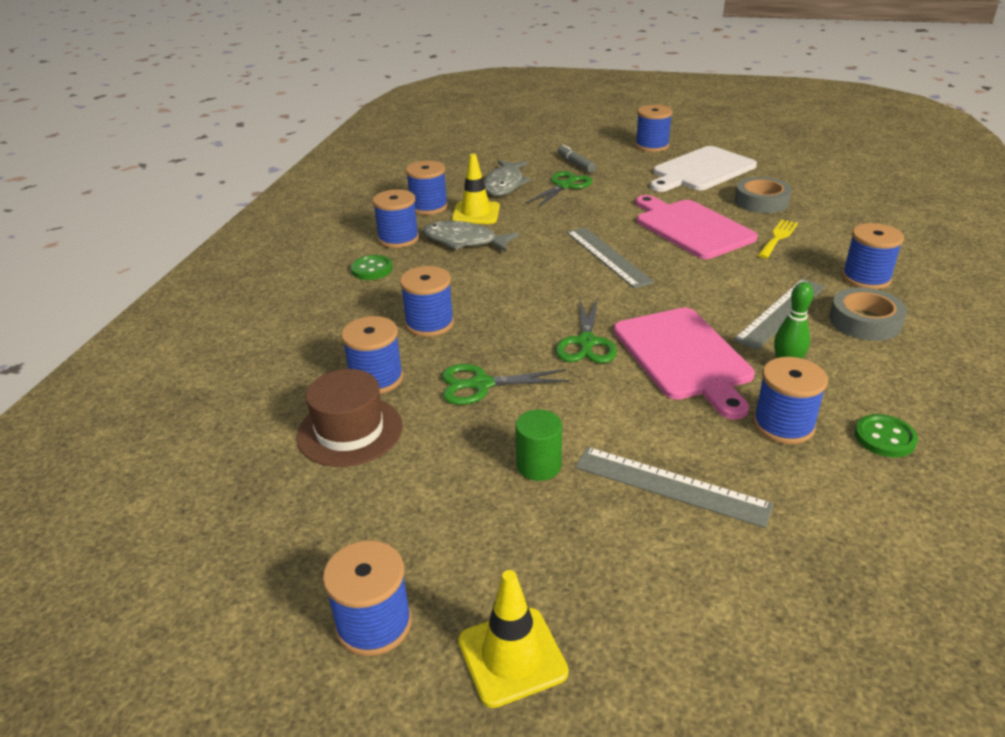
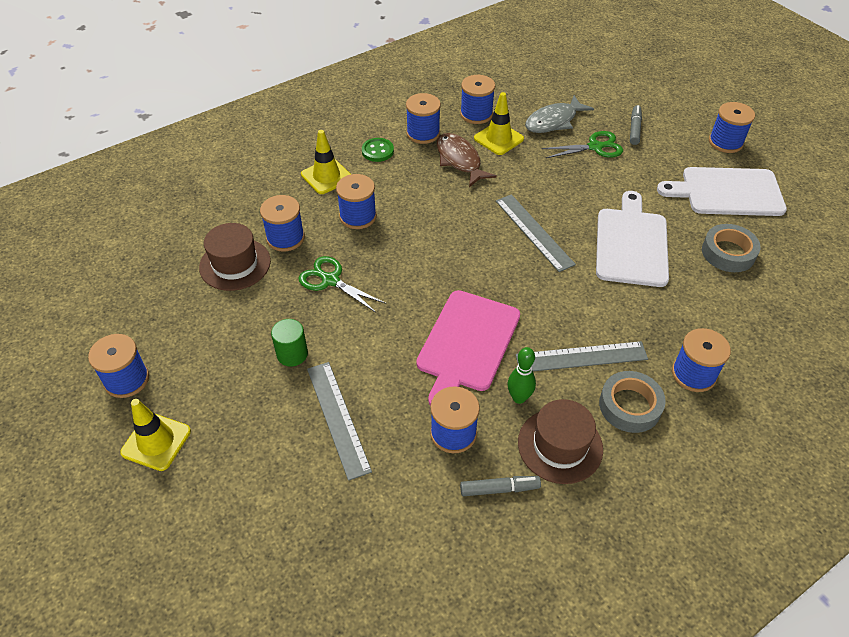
camera: 40 degrees right, 15 degrees up
(346, 311) = (326, 176): none -> yellow traffic cone
(464, 241) = (459, 160): grey fish -> brown fish
(586, 343) = (424, 292): green scissors -> none
(607, 256) = (533, 232): grey ruler -> grey ruler turned 45 degrees counterclockwise
(691, 228) = (631, 243): pink cutting board -> white cutting board
(778, 237) = (685, 294): yellow fork -> none
(869, 377) = (560, 445): none -> brown hat
(884, 438) = (499, 489): green button -> grey marker

